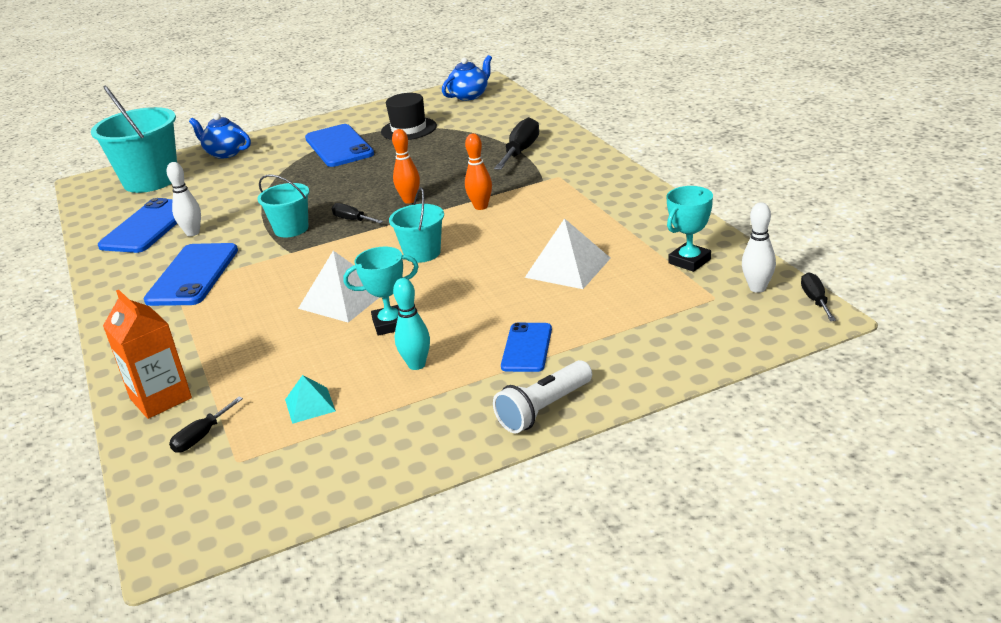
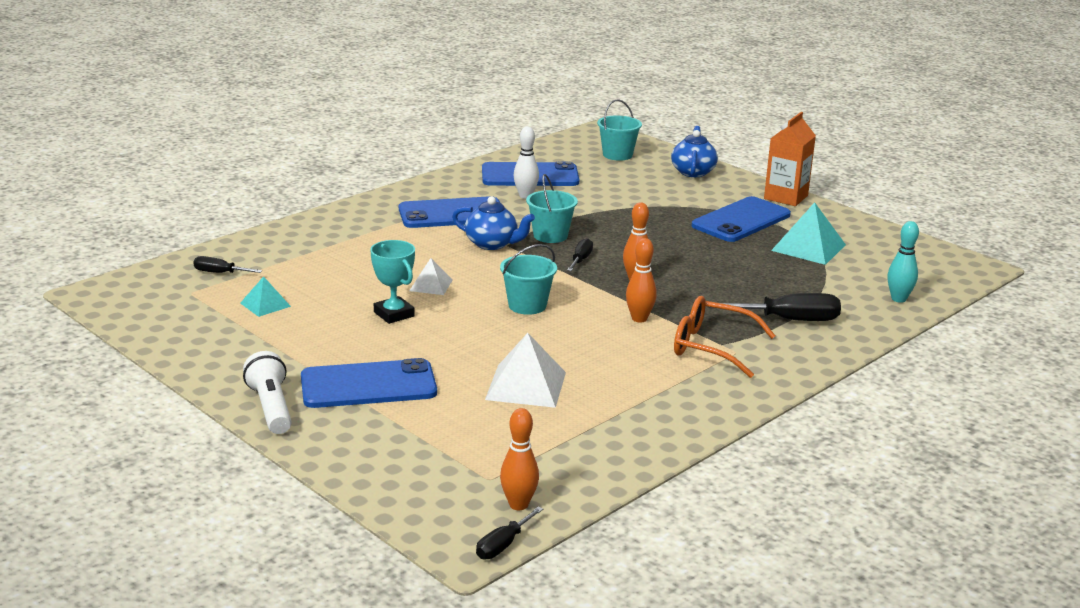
camera: 65 degrees right, 5 degrees down
(151, 180) = (617, 155): turquoise bucket -> turquoise bucket, size x0.56
(161, 398) = (267, 246): orange carton -> orange carton (786, 197)
(343, 299) = (431, 285): white pyramid -> white pyramid, size x0.58
(408, 129) = (808, 247): black hat -> turquoise pyramid
(416, 365) = (330, 338): turquoise bowling pin -> turquoise bowling pin (898, 299)
(469, 96) = (928, 265): blue teapot -> blue teapot (492, 244)
(526, 348) = (368, 385): blue phone -> blue phone, size x1.67
(544, 409) = (271, 407): white flashlight -> white flashlight turned 45 degrees clockwise
(545, 184) = (711, 347): none -> orange glasses
(689, 261) = (564, 456): turquoise trophy -> none
(757, 288) = (518, 505): white bowling pin -> orange bowling pin
(815, 300) = (503, 545): black screwdriver -> black screwdriver turned 150 degrees clockwise

